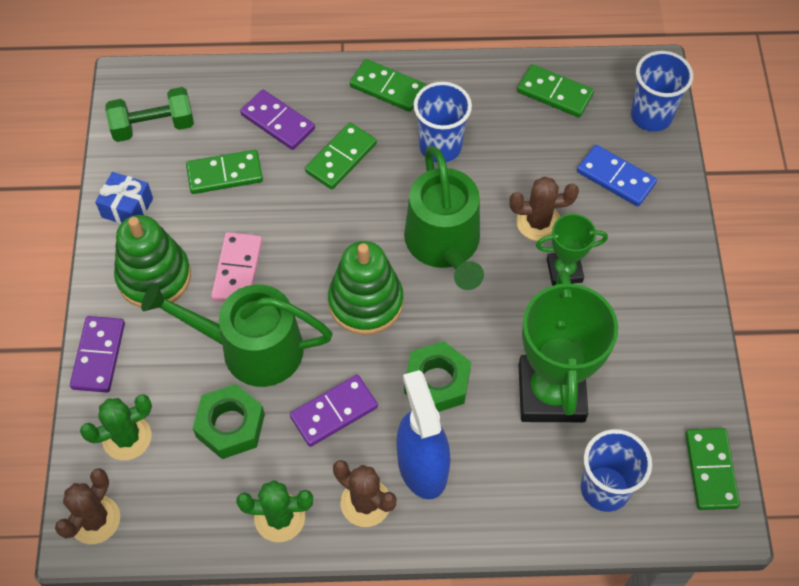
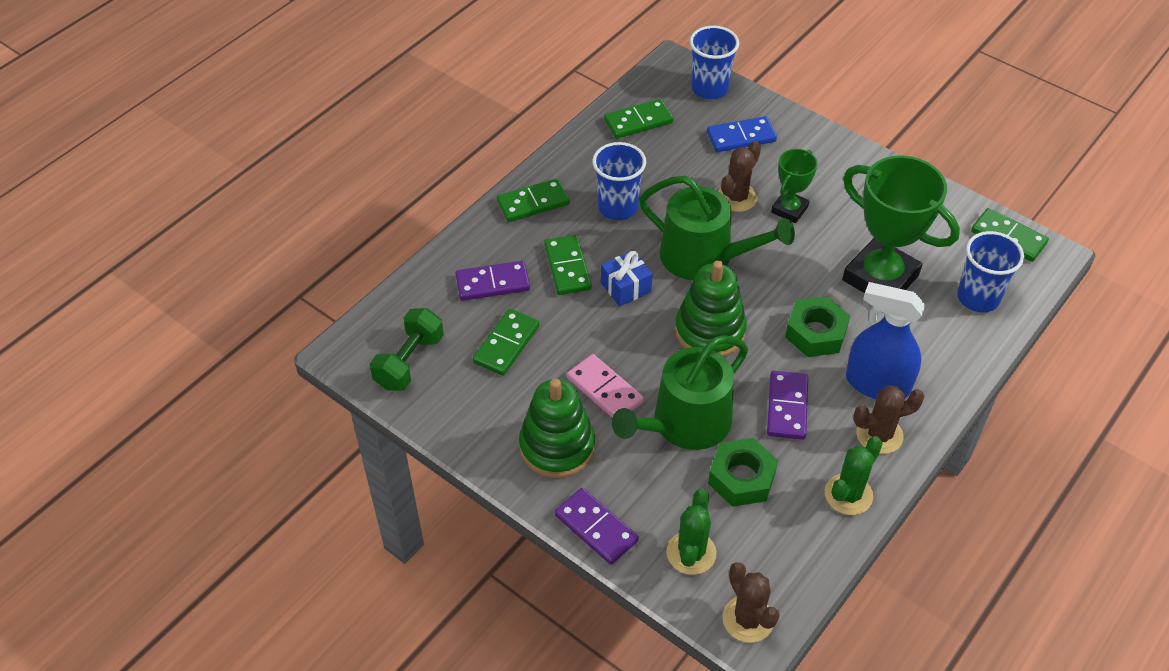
camera: 50 degrees left, 10 degrees down
(127, 208) = (471, 425): blue gift -> blue gift (626, 287)

